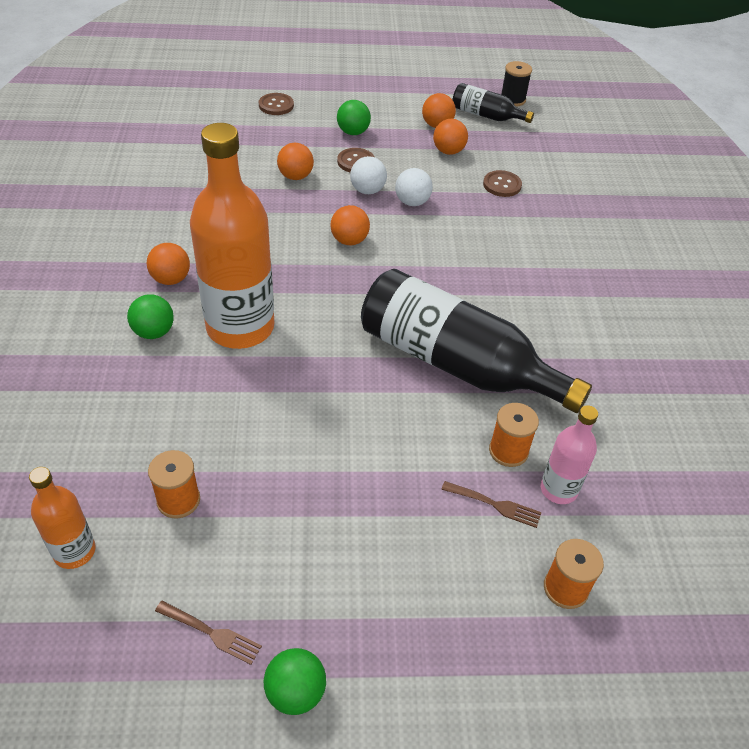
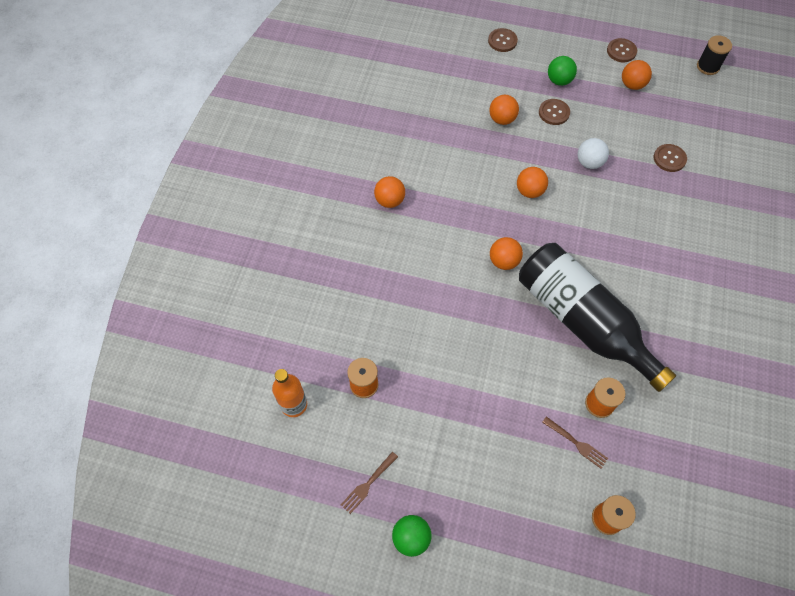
camera: 20 degrees right, 15 degrees up
(154, 332) = (370, 245): green ball -> none
(211, 633) = (368, 484): brown fork -> brown fork turned 90 degrees clockwise
(240, 327) = (431, 254): orange bottle -> none
(367, 190) = (556, 144): white ball -> none
(415, 98) = (621, 51): none -> brown button
(448, 151) = (634, 115): orange ball -> orange ball (503, 261)
(486, 115) = (678, 81): black bottle -> none
(558, 489) = (626, 444): pink bottle -> none

